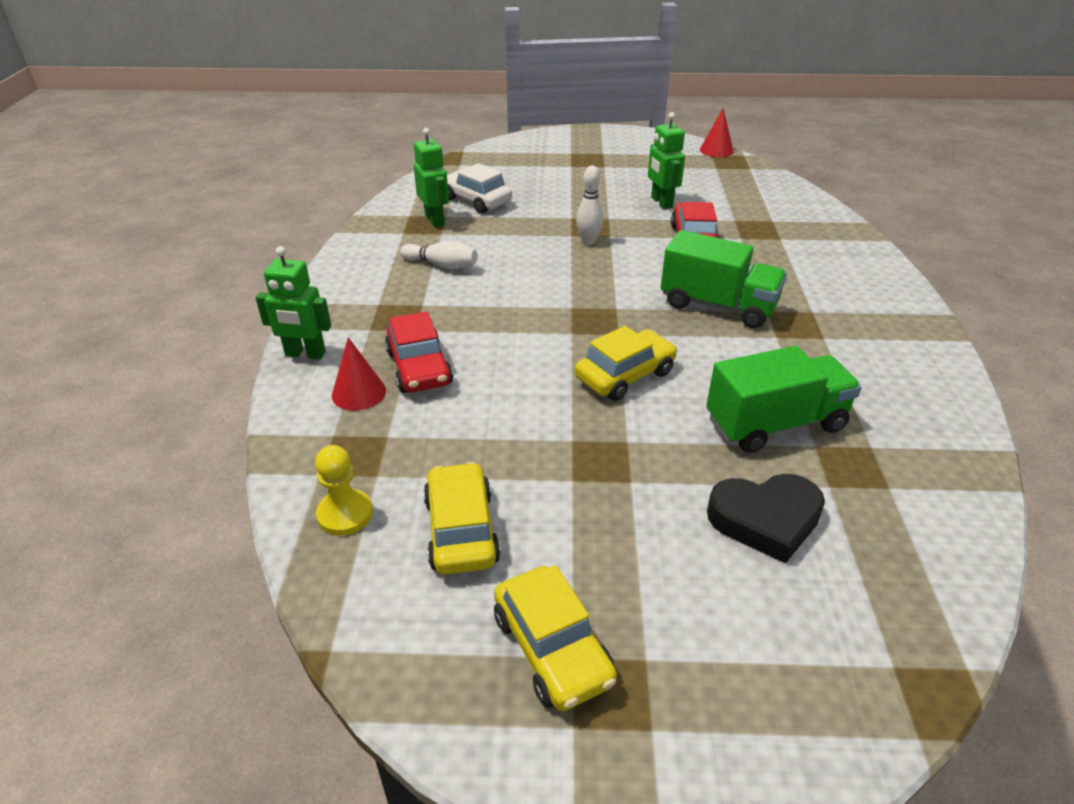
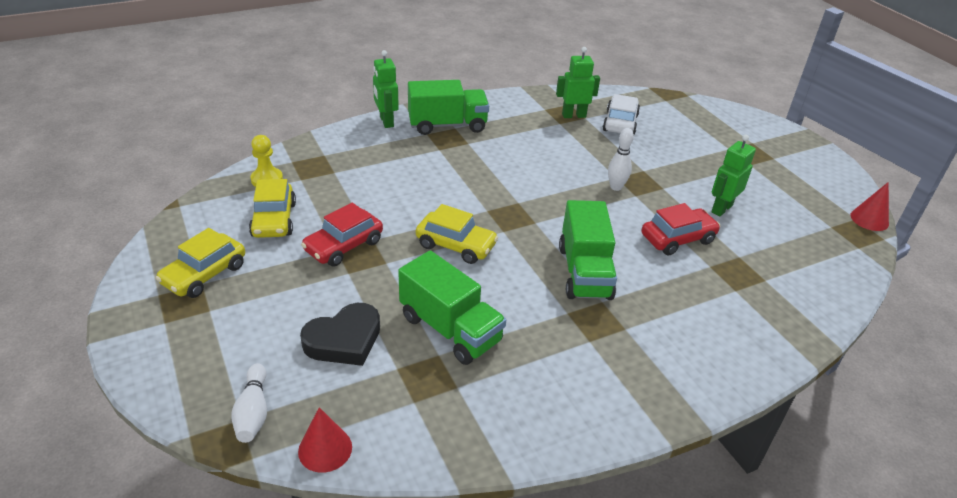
camera: 60 degrees right, 0 degrees up
(359, 393) = (364, 150): red cone -> red cone (325, 449)
(367, 308) = (447, 125): none -> green truck
(419, 368) = (402, 163): red car -> red car (344, 246)
(435, 220) = (573, 115): green robot -> green robot turned 135 degrees counterclockwise
(442, 265) = (520, 136): white bowling pin -> white bowling pin (253, 412)
(461, 530) = (274, 220): yellow car -> yellow car turned 120 degrees clockwise
(765, 520) = (344, 340): black heart -> black heart turned 90 degrees counterclockwise

